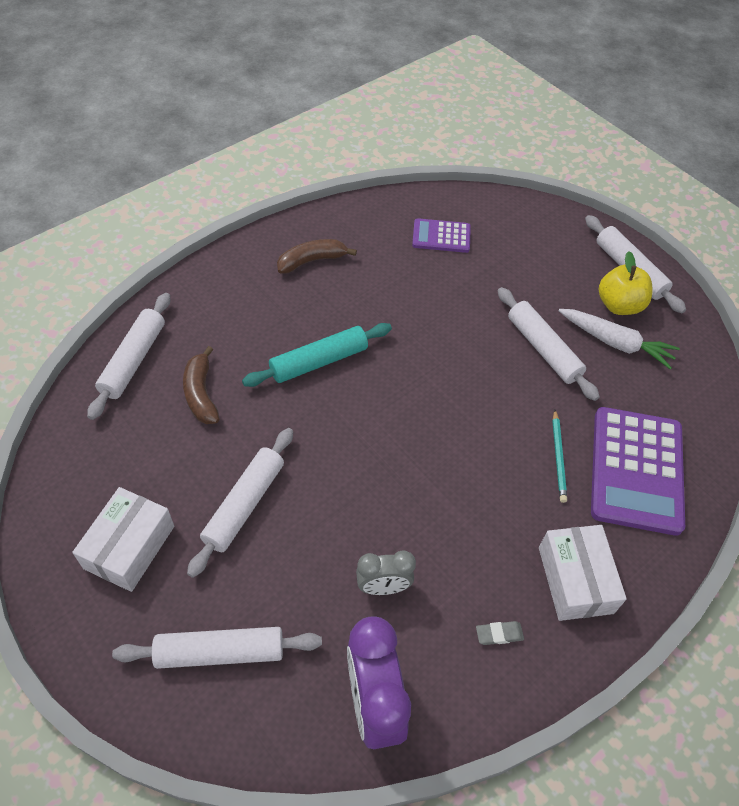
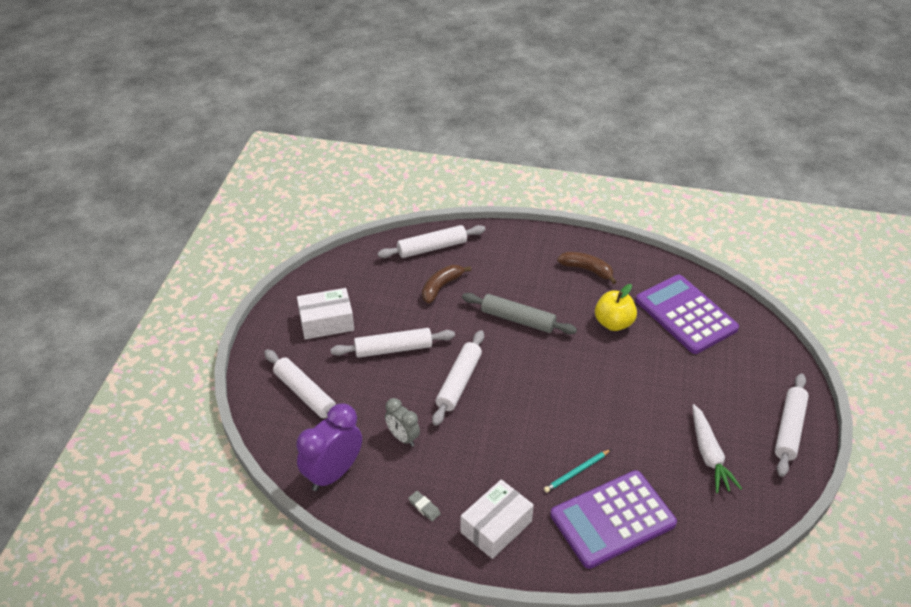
camera: 55 degrees right, 10 degrees down
(319, 361) = (518, 319): turquoise rolling pin -> grey rolling pin
(441, 236) = (686, 314): purple calculator -> purple calculator, size x1.86
(543, 349) = (655, 418): white rolling pin -> white rolling pin (459, 382)
(619, 305) = (746, 440): yellow apple -> yellow apple (613, 323)

